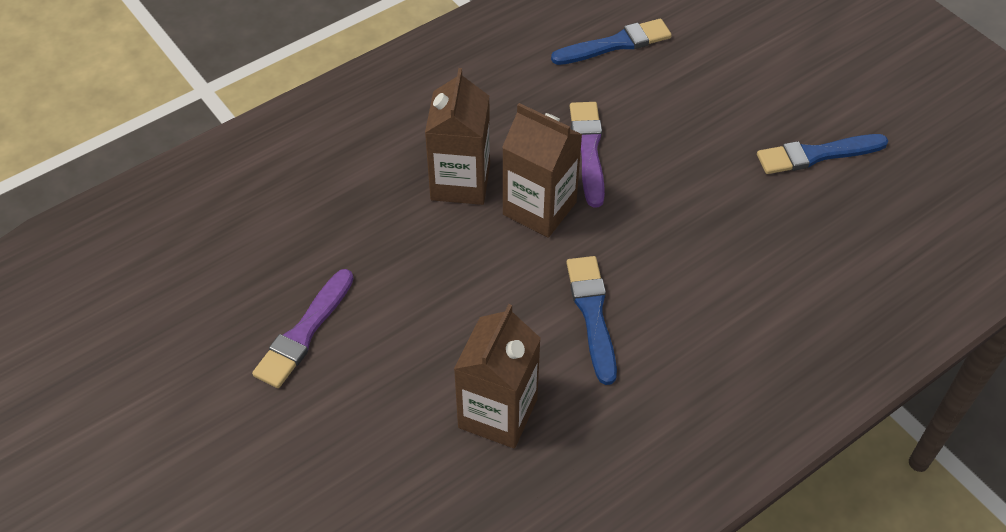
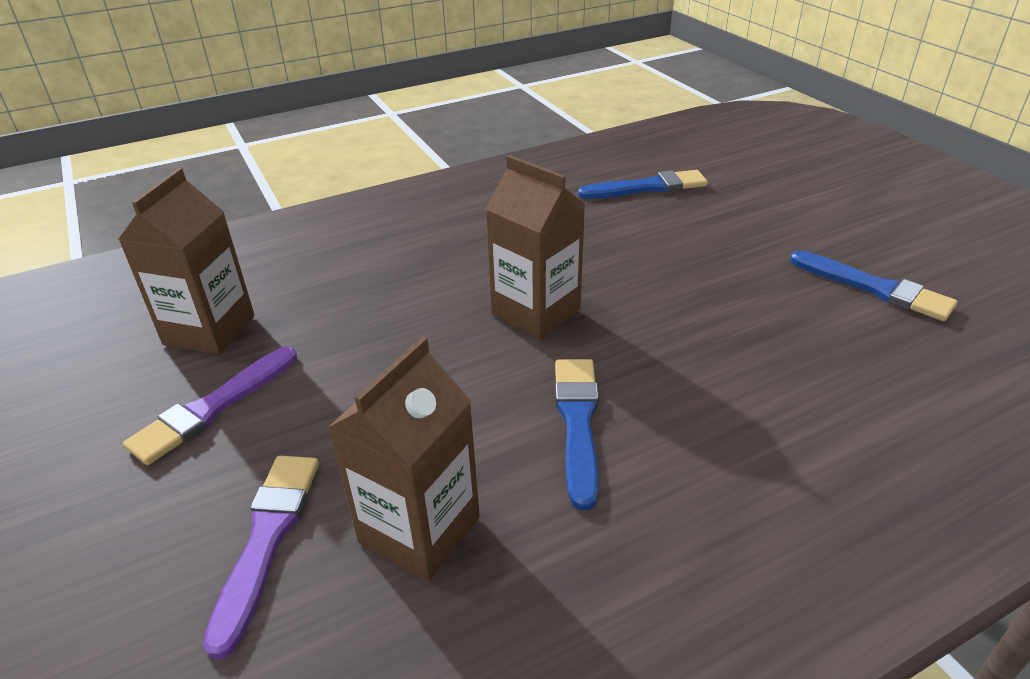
camera: 10 degrees right, 15 degrees down
(460, 182) = (453, 282): brown carton -> brown carton (209, 330)
(588, 149) = (603, 265): purple brush -> purple brush (267, 539)
(816, 155) = (875, 288): blue brush -> blue brush turned 135 degrees counterclockwise

